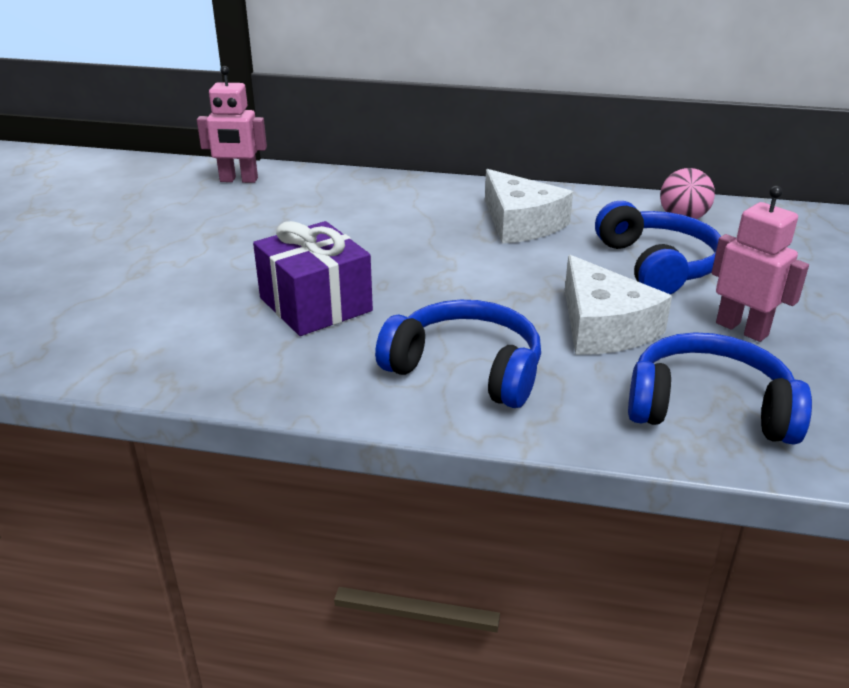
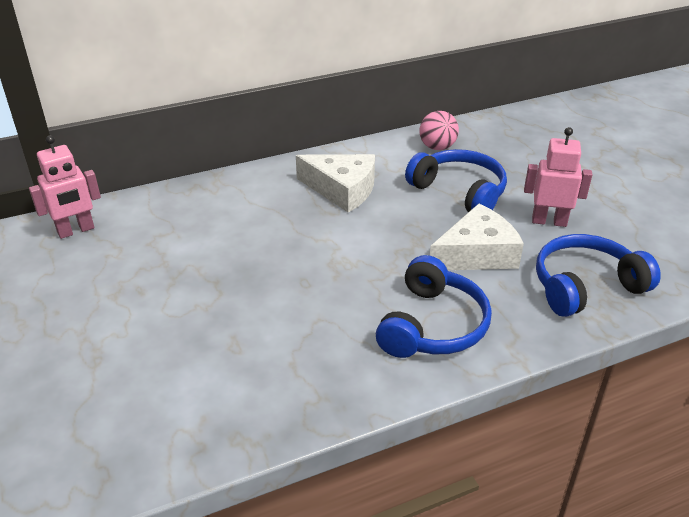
camera: 35 degrees left, 5 degrees up
(315, 304) = (277, 321): purple gift -> none
(466, 369) = (432, 325): blue headphones -> blue headphones turned 120 degrees clockwise
(603, 326) = (477, 254): white cheese -> white cheese turned 60 degrees counterclockwise

